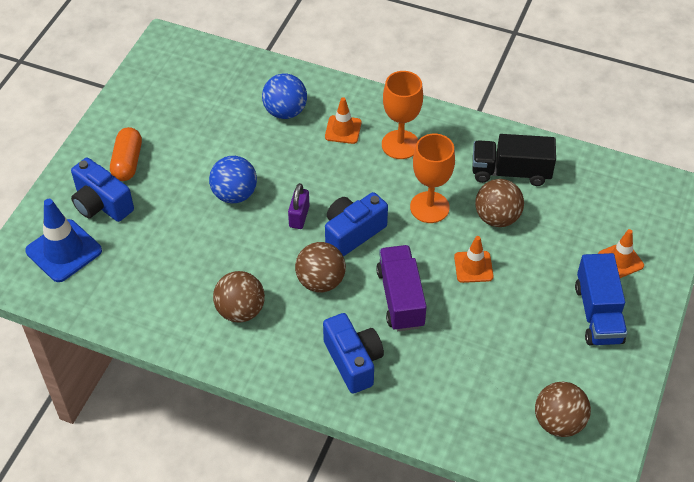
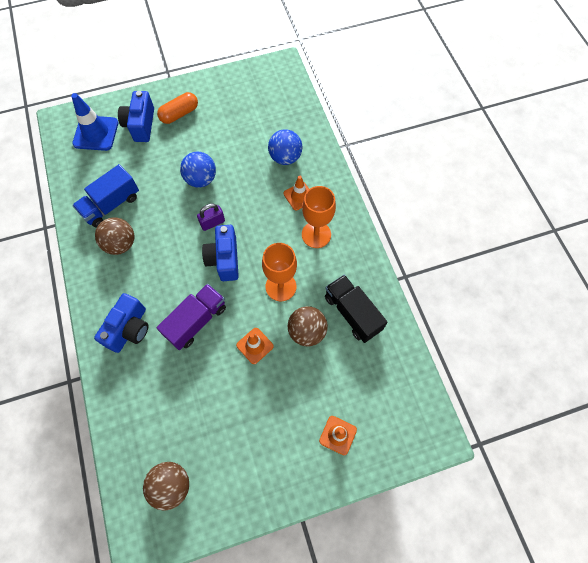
camera: 50 degrees right, 15 degrees up
(320, 281) = (174, 269): brown ball -> none
(352, 233) = (224, 259): blue camera -> blue camera turned 105 degrees counterclockwise
(598, 314) = (279, 451): blue truck -> blue truck (111, 205)

